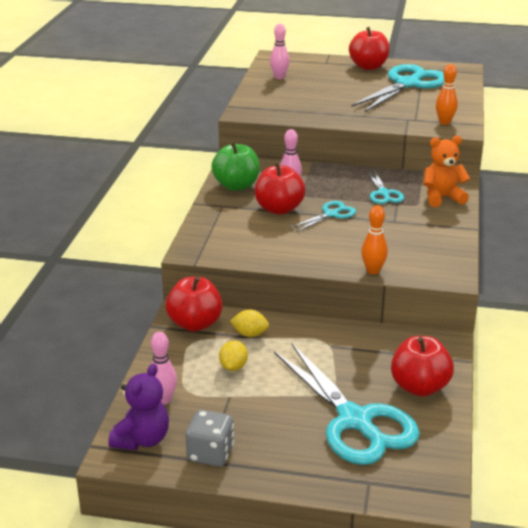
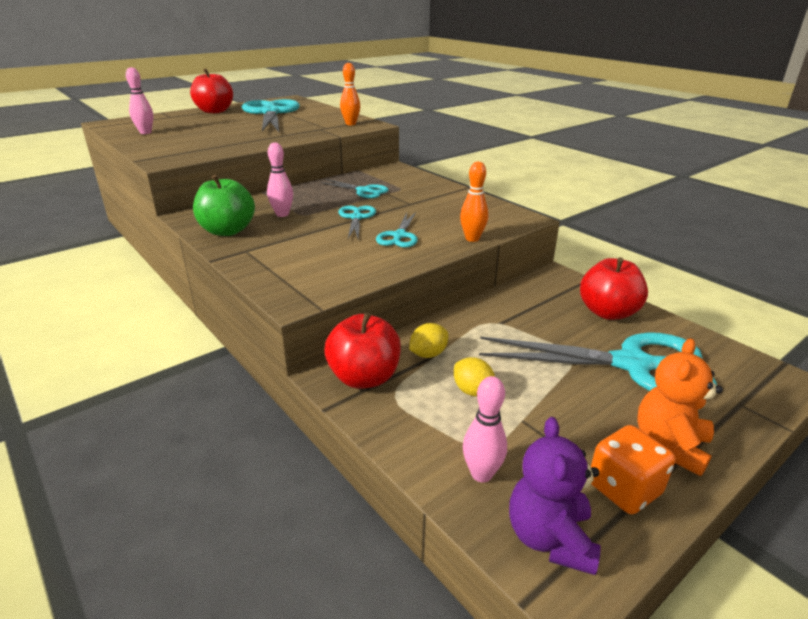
camera: 50 degrees left, 0 degrees up
(142, 439) = (550, 538): purple teddy bear -> purple teddy bear turned 150 degrees counterclockwise
(210, 453) = (624, 489): grey dice -> orange dice
(279, 209) = (305, 231): red apple -> none
(329, 243) = (399, 236): none -> turquoise scissors
(442, 198) = (408, 179): orange teddy bear -> orange teddy bear (670, 445)

